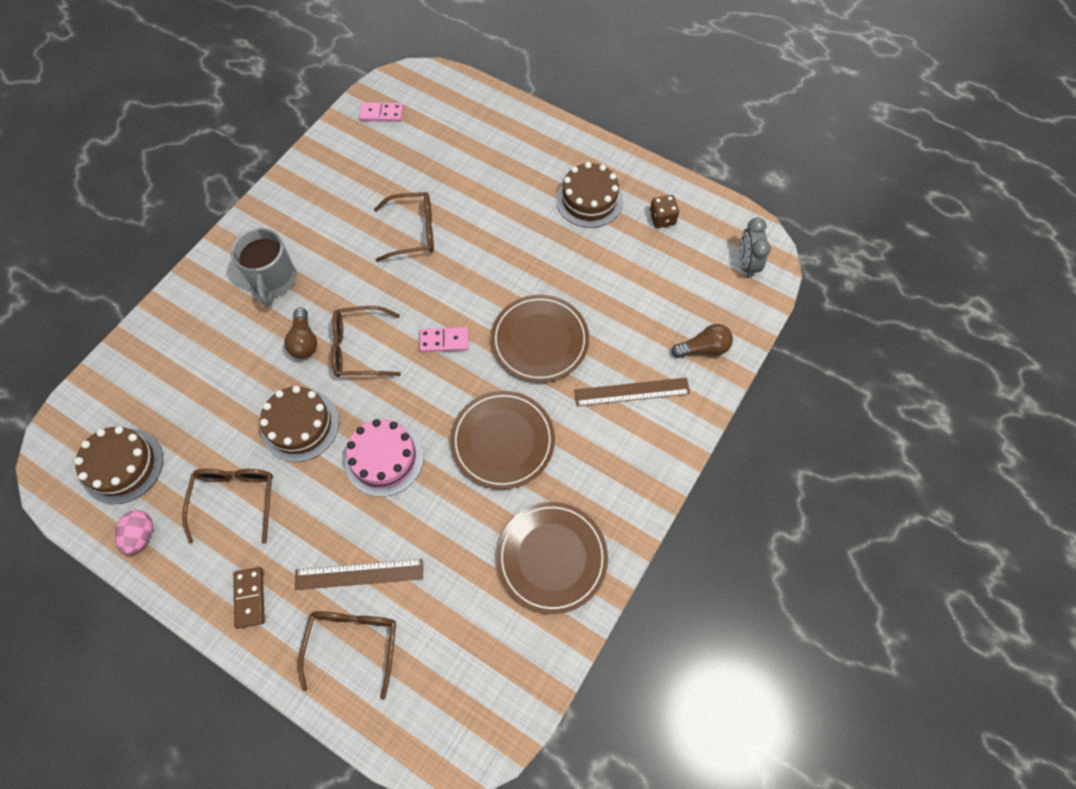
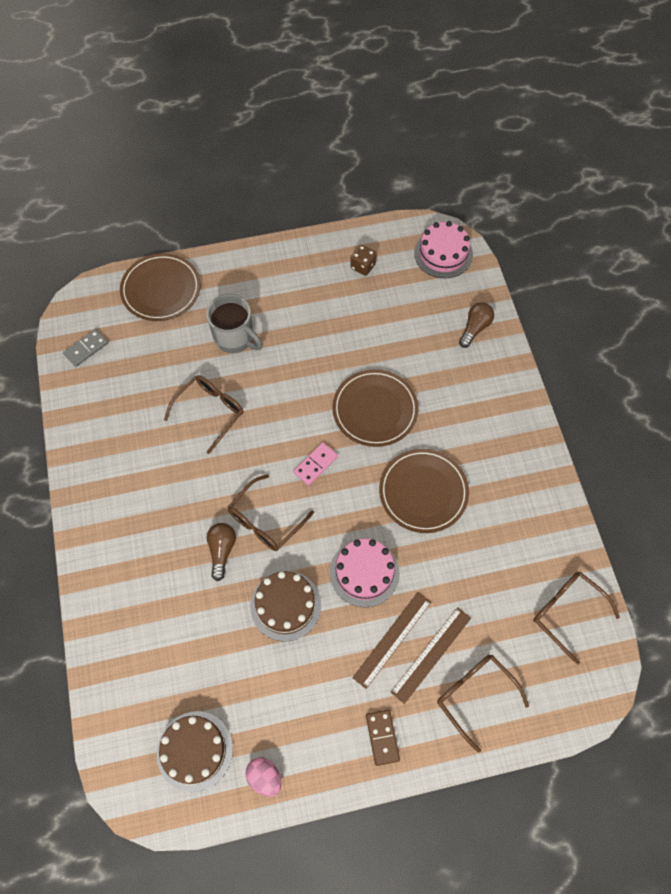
camera: 45 degrees left, 0 degrees up
(235, 499) = (300, 691): brown glasses -> brown glasses (567, 612)
(250, 597) = (382, 737): brown domino -> brown domino turned 45 degrees clockwise
(274, 281) = (150, 531): grey mug -> grey mug (235, 338)
(304, 341) = (222, 551): brown light bulb -> brown light bulb turned 120 degrees counterclockwise
(381, 114) = (86, 349): pink domino -> grey domino
(552, 557) = (527, 531): brown plate -> brown plate (161, 289)
(589, 200) = (303, 291): brown cake -> none
(632, 392) = (463, 392): brown ruler -> brown ruler (392, 639)
(746, 264) = (443, 253): grey clock -> pink cake

